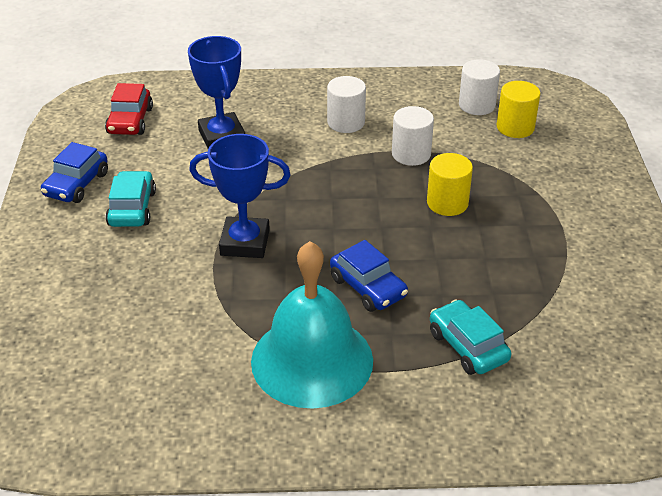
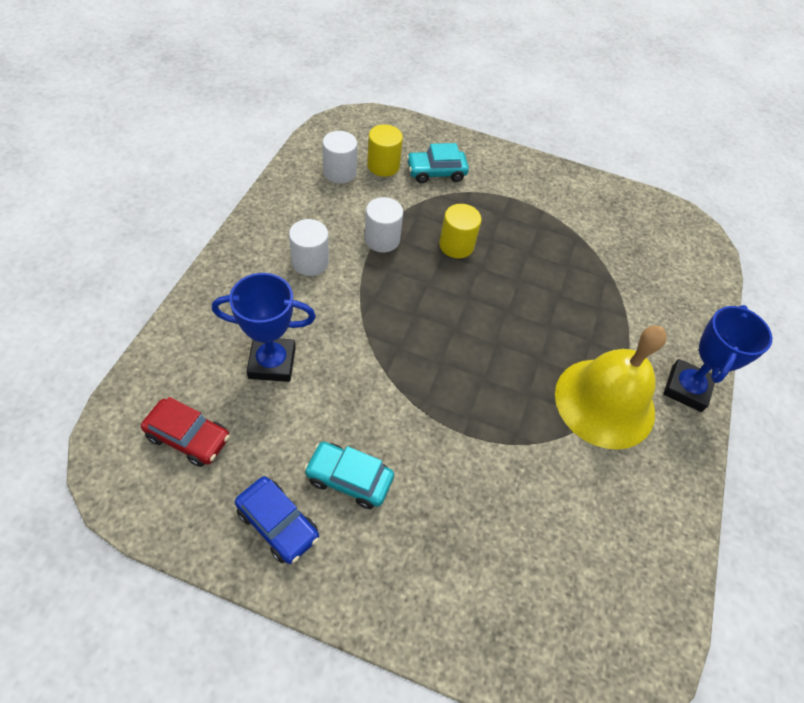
camera: 75 degrees left, 15 degrees up
(245, 242) = (445, 399): blue trophy -> blue trophy (686, 388)
(312, 360) = (604, 402): turquoise bell -> yellow bell
(368, 287) = (535, 334): blue car -> none
(468, 346) = (616, 303): turquoise car -> turquoise car (436, 172)

